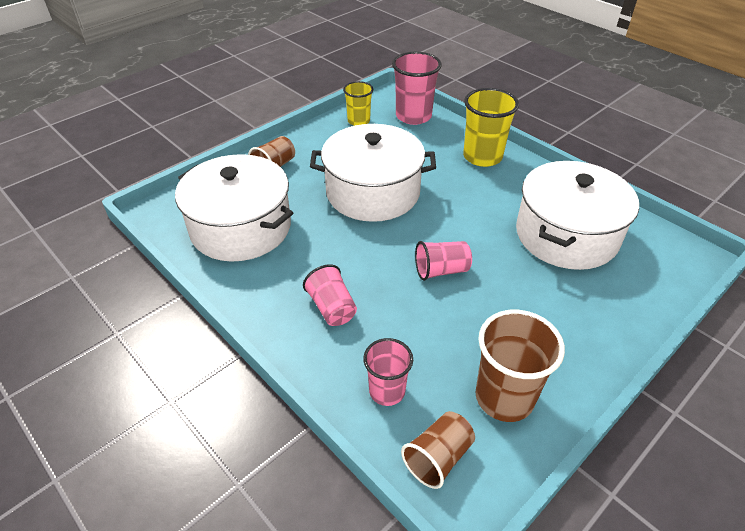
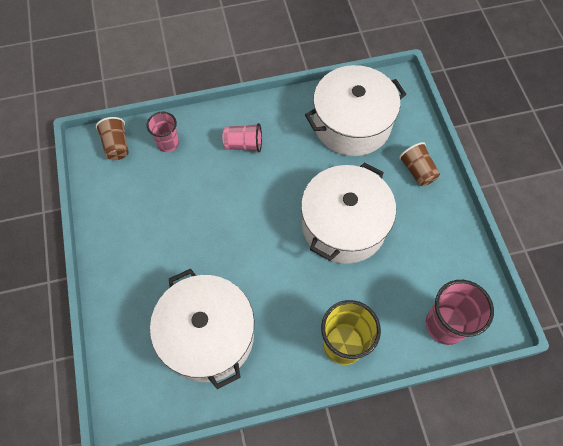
camera: 120 degrees right, 20 degrees up
(358, 121) = (460, 269): yellow cup -> none
(441, 270) = (232, 222): pink cup -> none
(504, 397) = (122, 196): brown cup -> none

